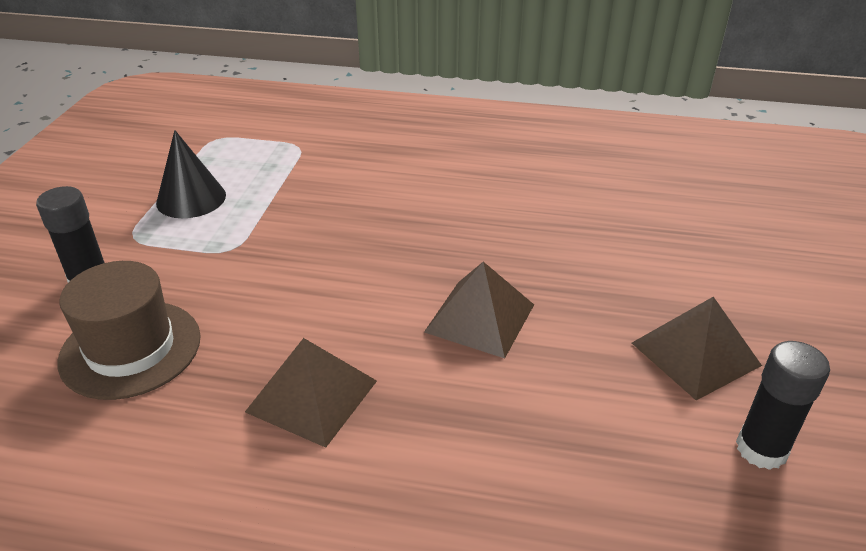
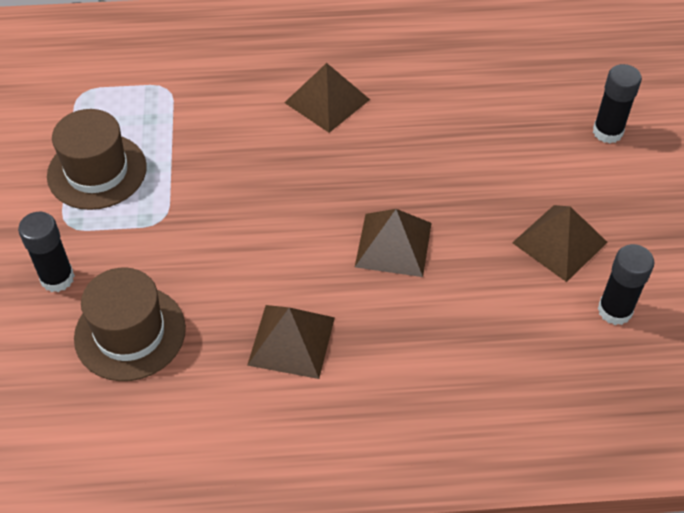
camera: 15 degrees left, 15 degrees up
(191, 199) = (97, 171): black cone -> brown hat
(456, 178) = (327, 101): none -> brown pyramid
(777, 253) = (607, 132): none -> black glue stick

